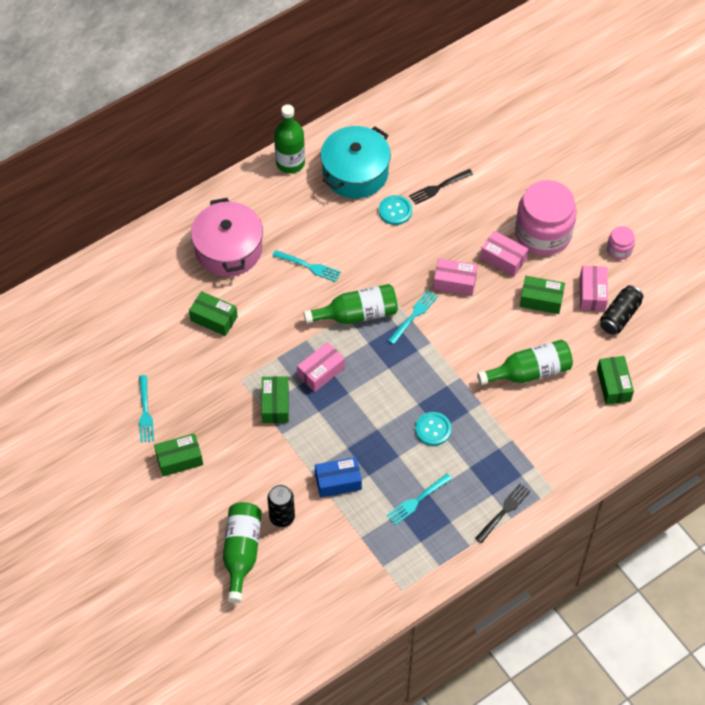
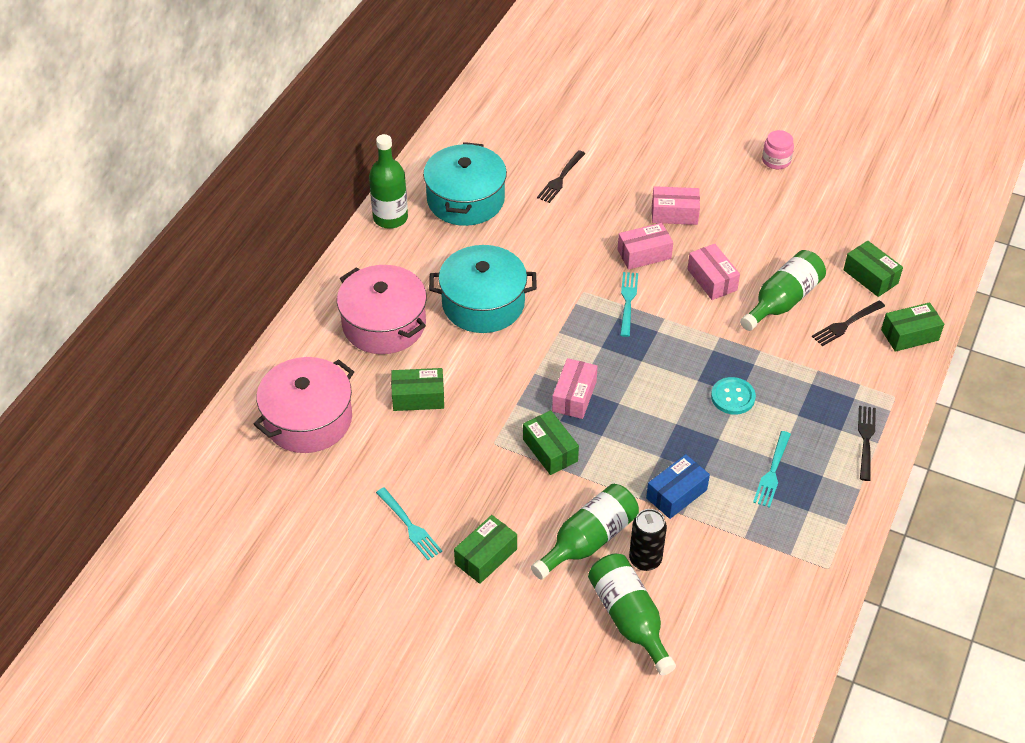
camera: 30 degrees left, 10 degrees down
(130, 298) = (308, 419): none -> pink pot
(308, 266) = (483, 303): turquoise fork -> turquoise pot
(357, 314) = (569, 325): green bottle -> green bottle (588, 540)
(395, 211) = (533, 216): turquoise button -> none
(541, 300) = (740, 233): green box -> green box (909, 335)
(543, 233) = (694, 176): pink jar -> none
(563, 414) = (846, 324): none -> black fork
(592, 293) = (783, 207): pink box -> pink box (712, 280)
(620, 316) = (825, 215): black can -> none

